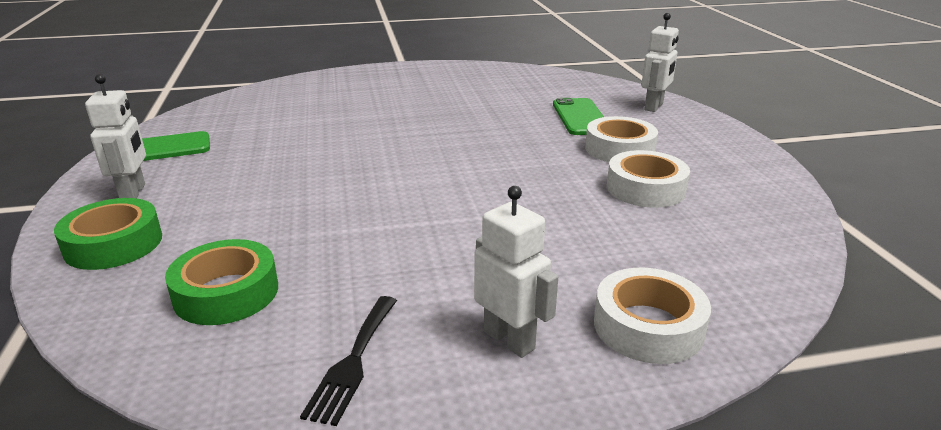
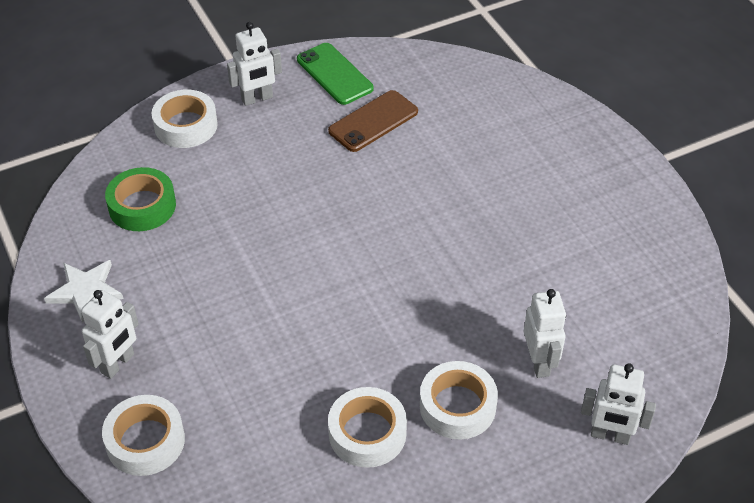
camera: 75 degrees right, 20 degrees up
(113, 244) = (186, 125): green tape -> white tape
(250, 140) = (373, 121): none -> brown phone
(353, 362) = (85, 291): black fork -> white star
(580, 117) = (539, 362): green phone -> white robot

